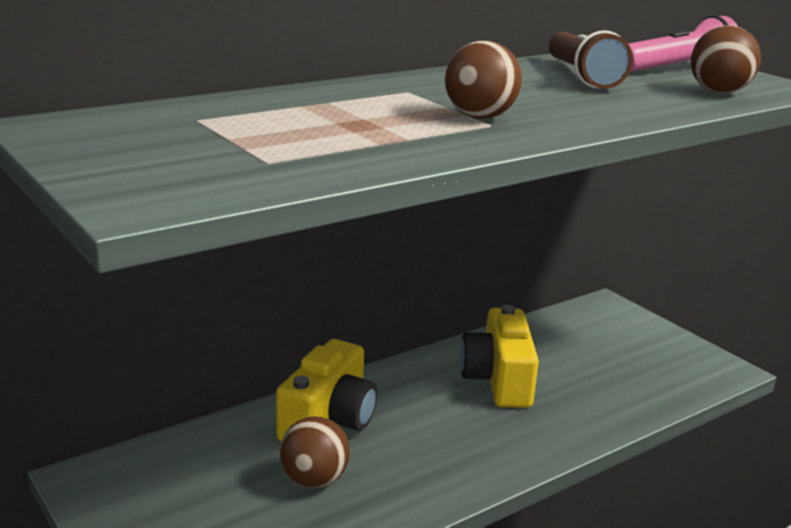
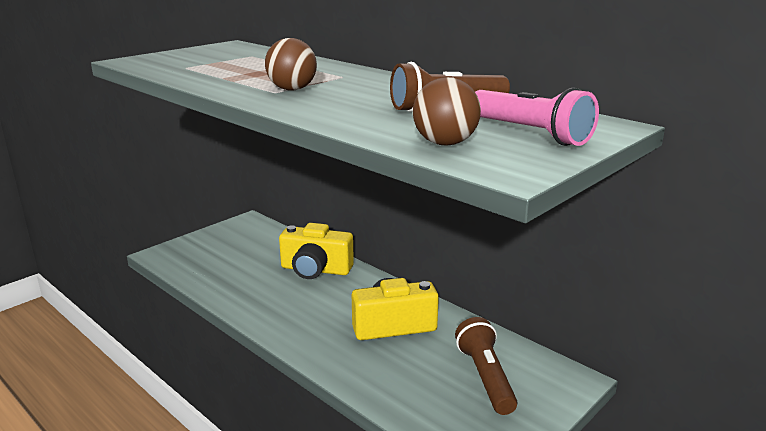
camera: 80 degrees right, 0 degrees up
(314, 480) = (256, 273): brown ball -> none
(603, 344) = (485, 377): none -> brown flashlight

